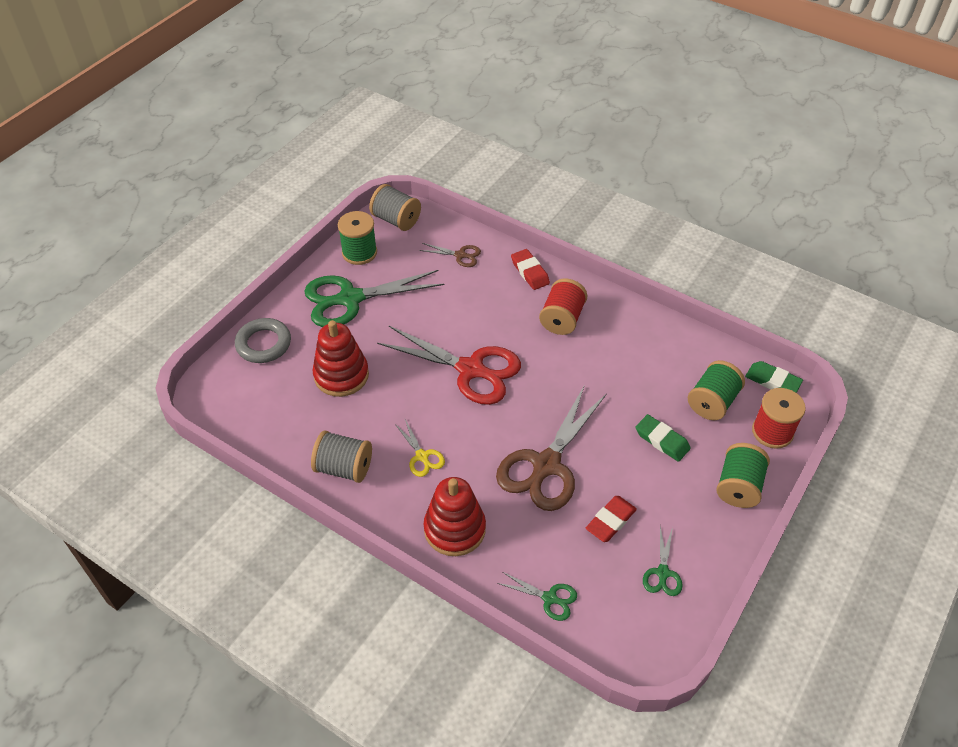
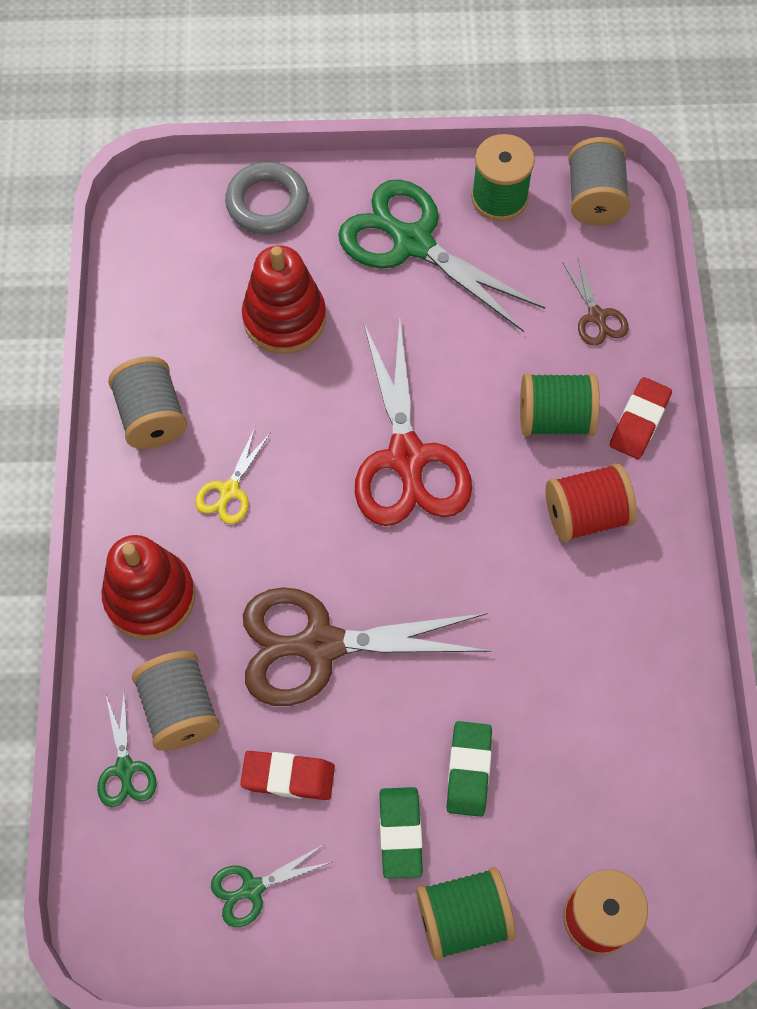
camera: 55 degrees right, 15 degrees up
(534, 551) = (180, 709): none -> grey spool
(712, 402) = (590, 803): green spool -> green spool (555, 418)
(772, 381) = (698, 870): green eraser -> green eraser (400, 833)

